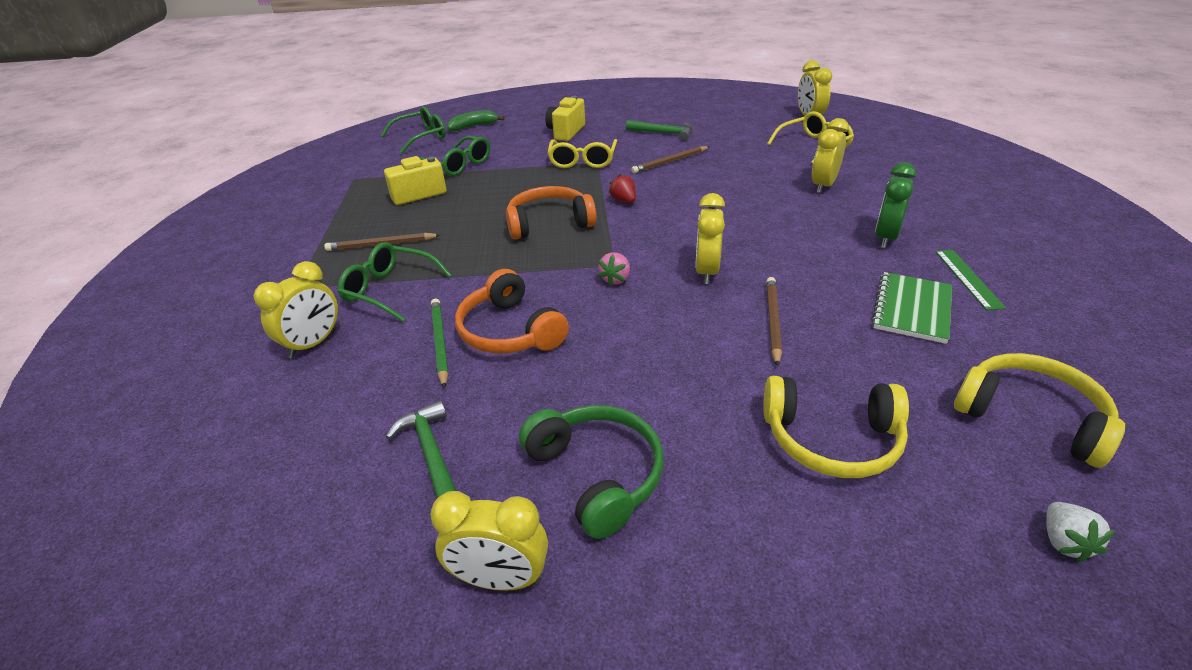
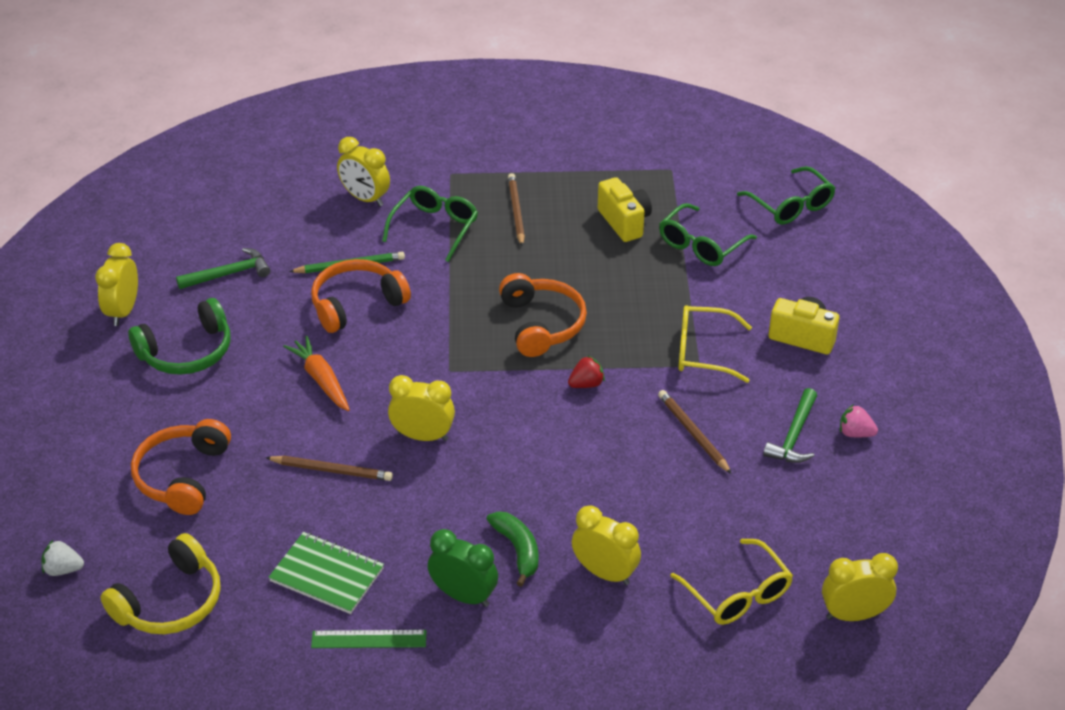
camera: 90 degrees right, 5 degrees up
(473, 126) = (827, 248): green banana -> green banana (517, 550)
(615, 279) = (422, 370): pink strawberry -> pink strawberry (855, 433)
(637, 343) = (321, 380): none -> orange carrot
(831, 439) = (182, 476): yellow headphones -> orange headphones

